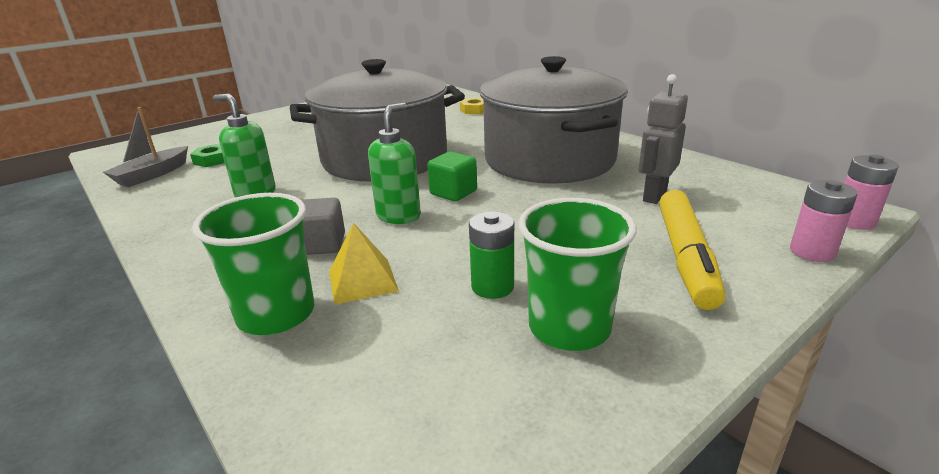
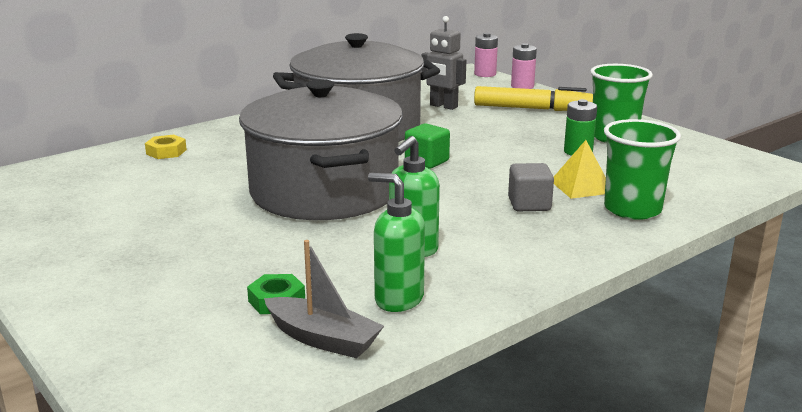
camera: 90 degrees left, 5 degrees down
(399, 216) = (474, 180): green soap dispenser -> green soap dispenser (398, 299)

